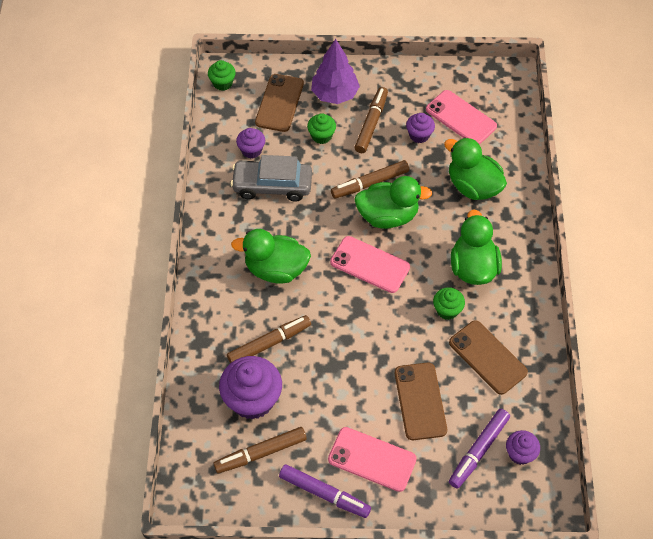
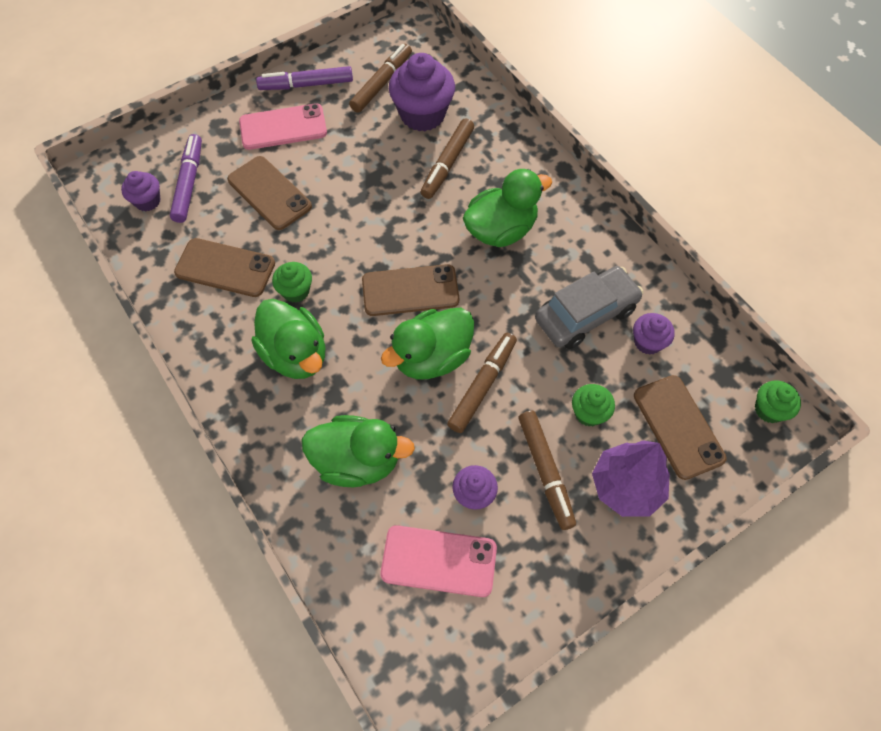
camera: 145 degrees right, 5 degrees up
(370, 265) = (410, 290): pink phone -> brown phone

